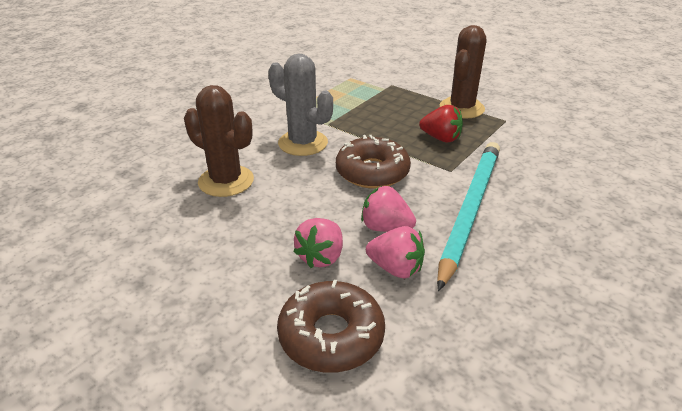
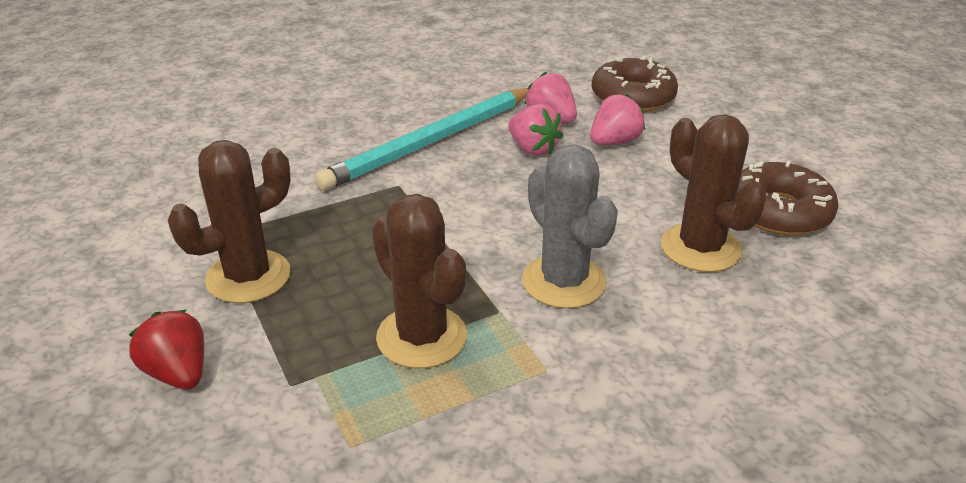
camera: 155 degrees left, 0 degrees up
(355, 107) = (422, 337): none -> brown cactus
(372, 172) = (496, 208): brown donut -> brown donut (779, 211)
(441, 138) = (354, 231): red strawberry -> red strawberry (178, 373)

